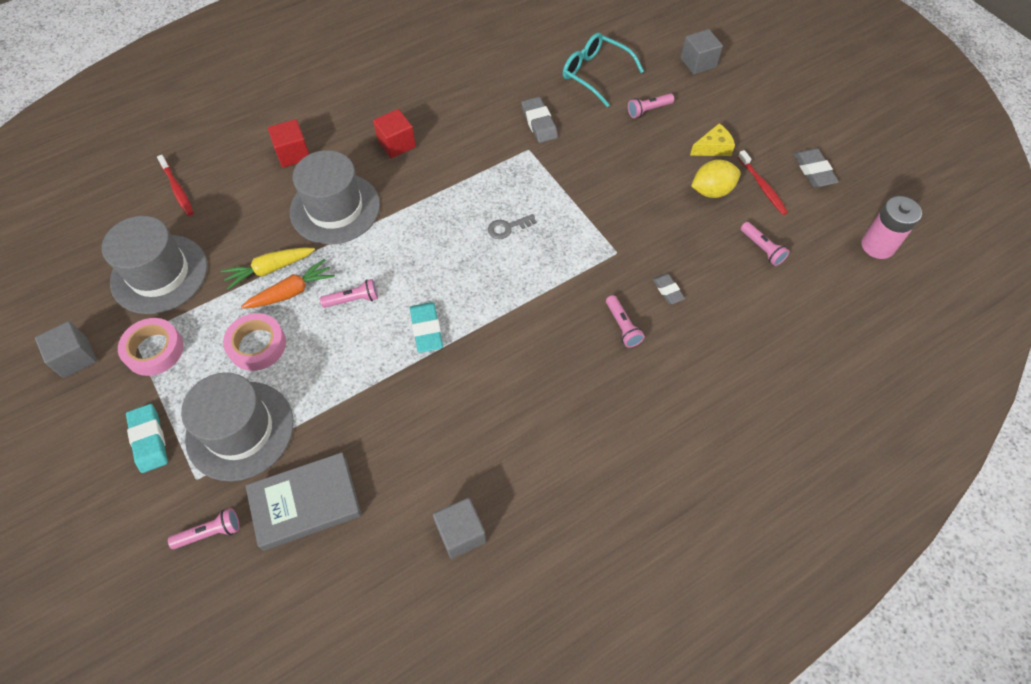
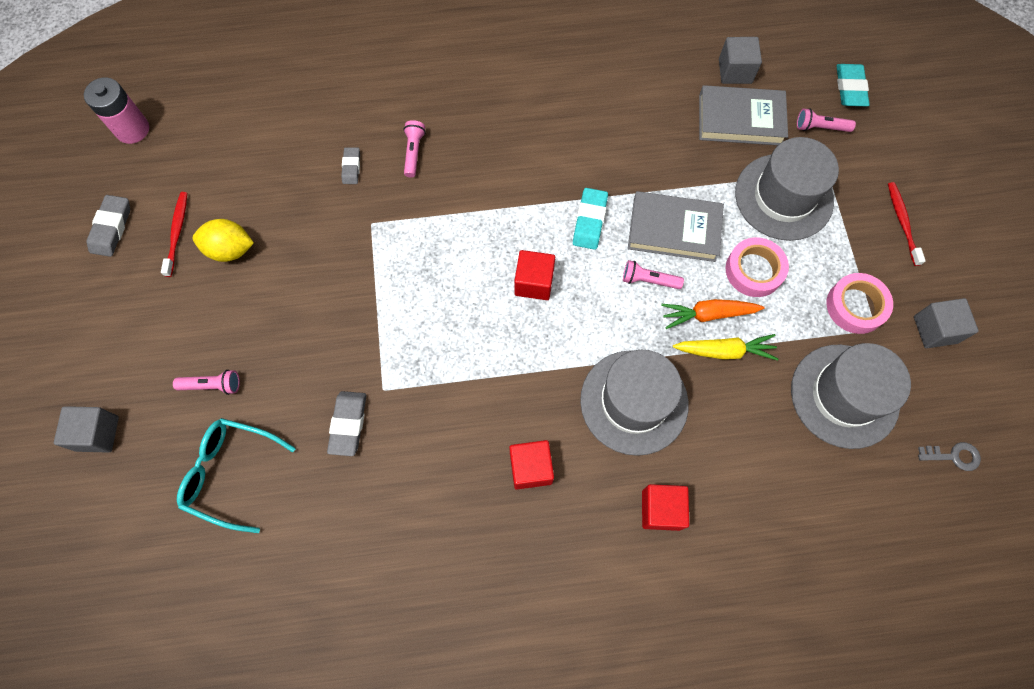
camera: 155 degrees left, 10 degrees up
(149, 440) = (865, 220): turquoise eraser -> turquoise eraser (850, 88)
(177, 189) = (813, 513): red toothbrush -> red toothbrush (902, 222)
(344, 353) = (674, 230): none -> grey book
(452, 260) = (534, 282): none -> red cube
(461, 533) = (628, 55): grey cube -> grey cube (735, 71)
(507, 227) = (461, 296): grey key -> grey key (953, 456)
(596, 74) = (231, 474): turquoise glasses -> turquoise glasses turned 135 degrees clockwise
(713, 148) = (185, 301): yellow cheese -> none
(762, 248) = (236, 170): pink flashlight -> none

